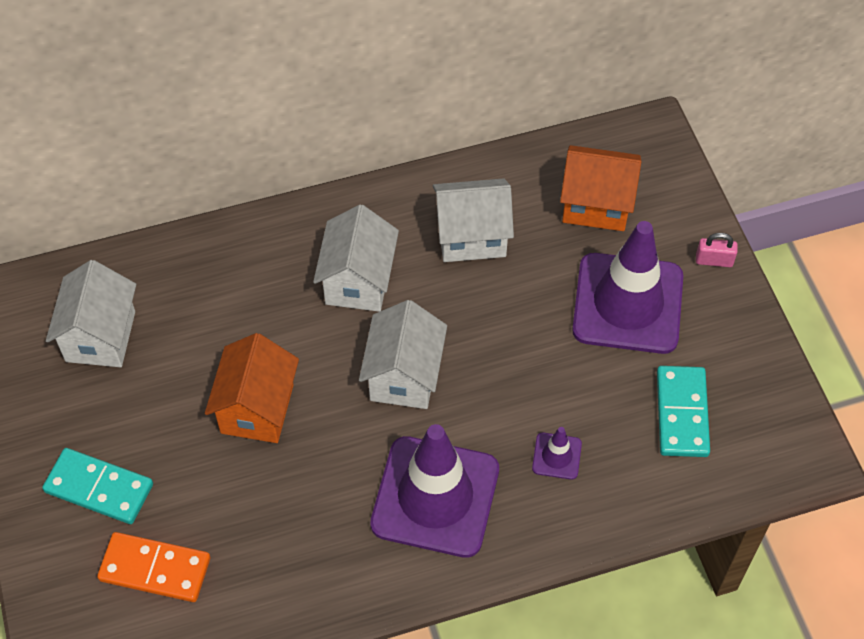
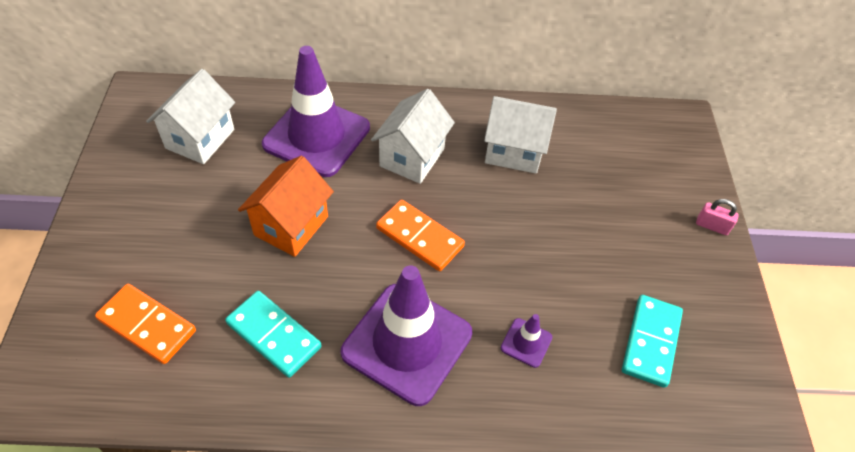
camera: 15 degrees right, 5 degrees down
(99, 488) = (138, 247): turquoise domino -> turquoise domino (273, 335)
(404, 376) = (420, 237): white house -> orange domino
(596, 205) = (622, 157): orange house -> none
(628, 303) = (627, 238): purple traffic cone -> purple traffic cone (316, 136)

